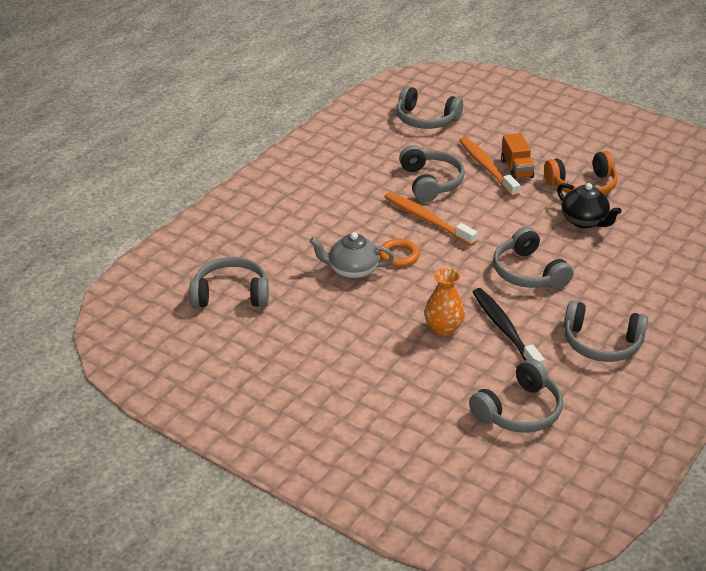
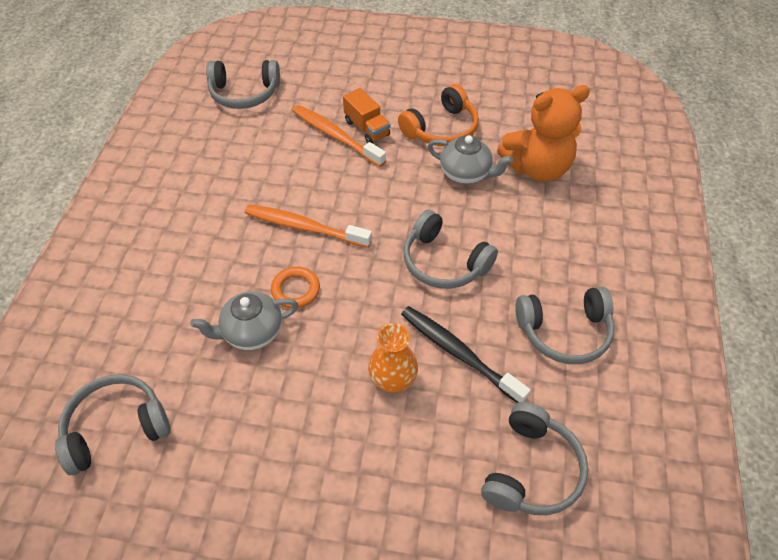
camera: 25 degrees left, 15 degrees up
(430, 182) = (285, 174): grey headphones -> none
(584, 221) = (466, 173): black teapot -> grey teapot
(652, 234) = (537, 168): none -> orange teddy bear

